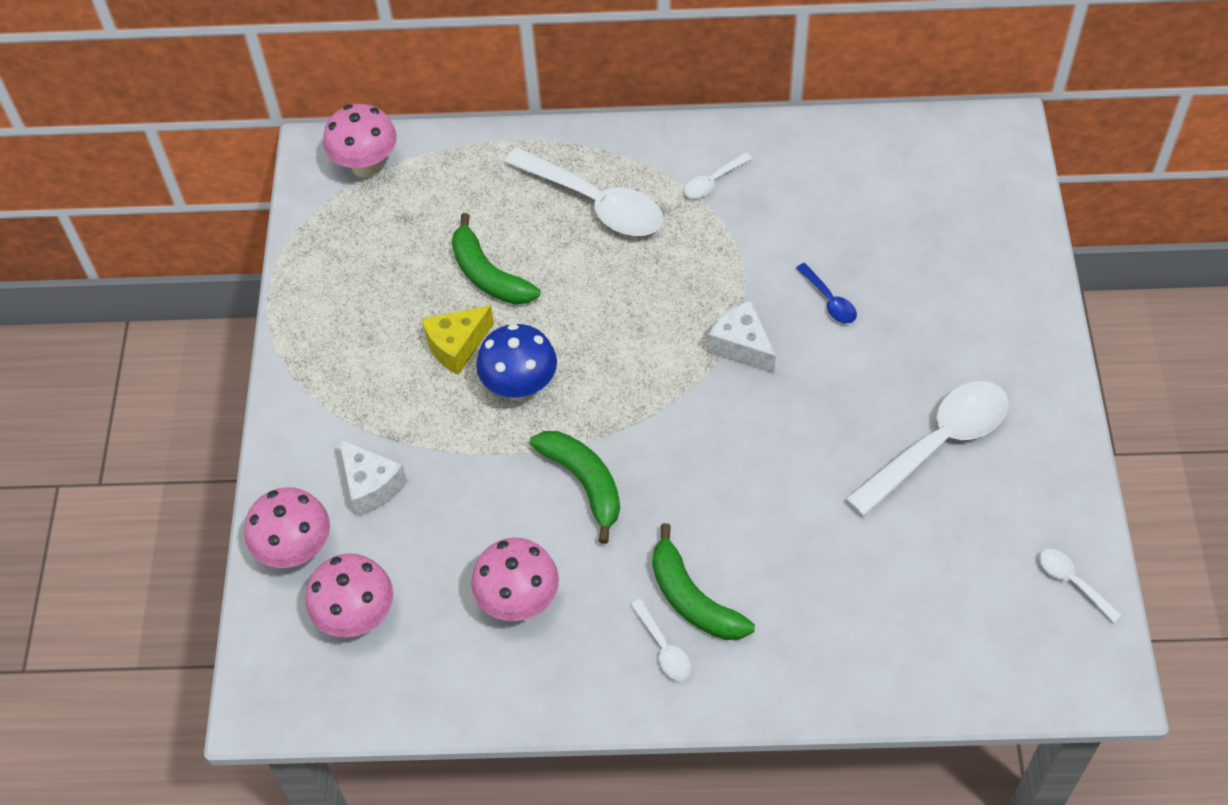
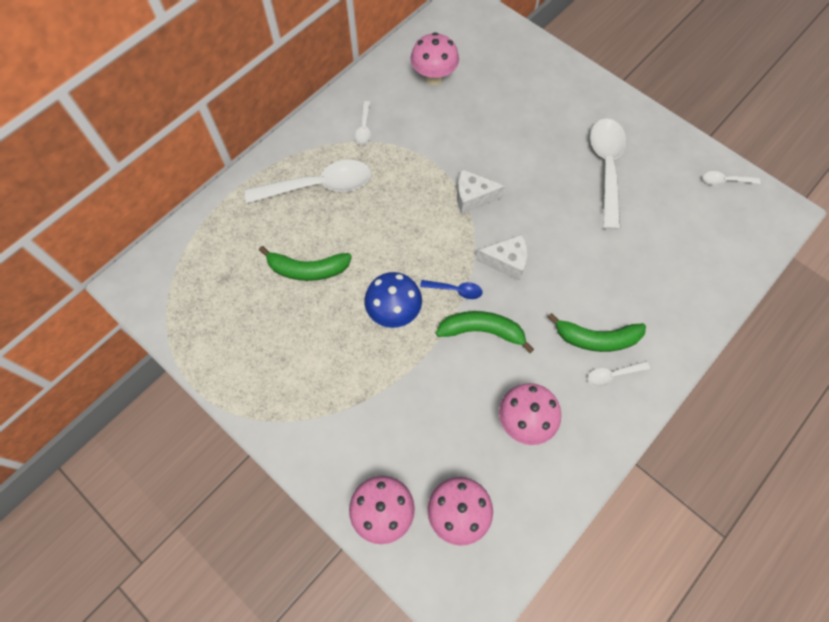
camera: 50 degrees left, 10 degrees up
(366, 166) = (167, 268): pink mushroom -> pink mushroom (434, 78)
(371, 486) = (380, 437): white cheese -> white cheese (506, 261)
(457, 346) = (336, 321): yellow cheese -> none
(663, 648) = (612, 375): white spoon -> white spoon turned 150 degrees clockwise
(829, 300) = (485, 141): blue spoon -> blue spoon (455, 290)

